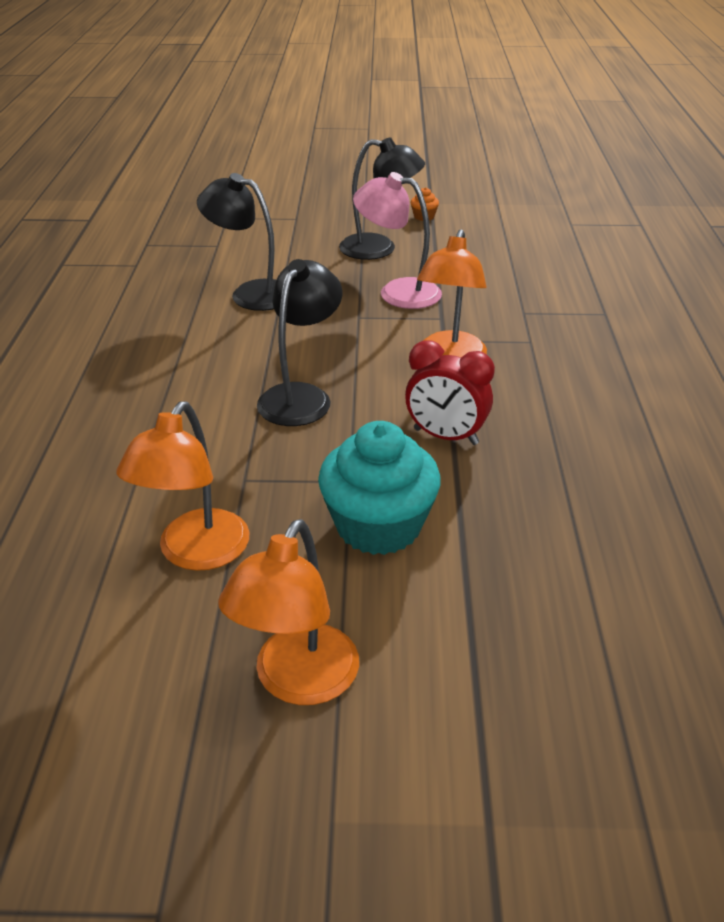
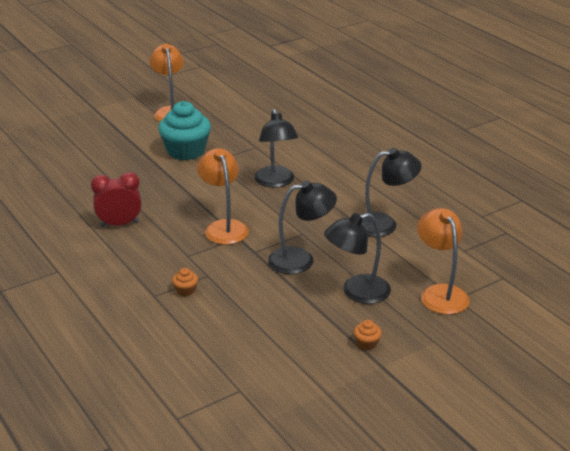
camera: 145 degrees right, 5 degrees down
(195, 553) = (242, 124): orange lamp -> orange lamp (440, 293)
(397, 292) = (301, 260): pink lamp -> black lamp
(445, 437) = (189, 189): red clock -> red clock (119, 224)
(563, 306) = (185, 290): none -> orange cupcake

